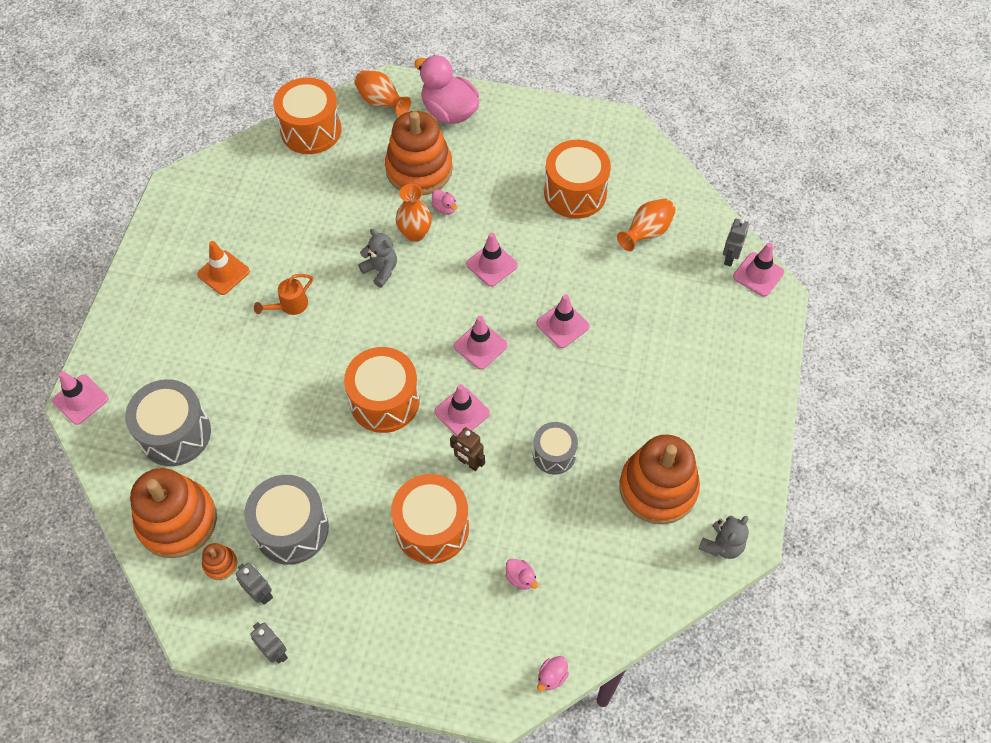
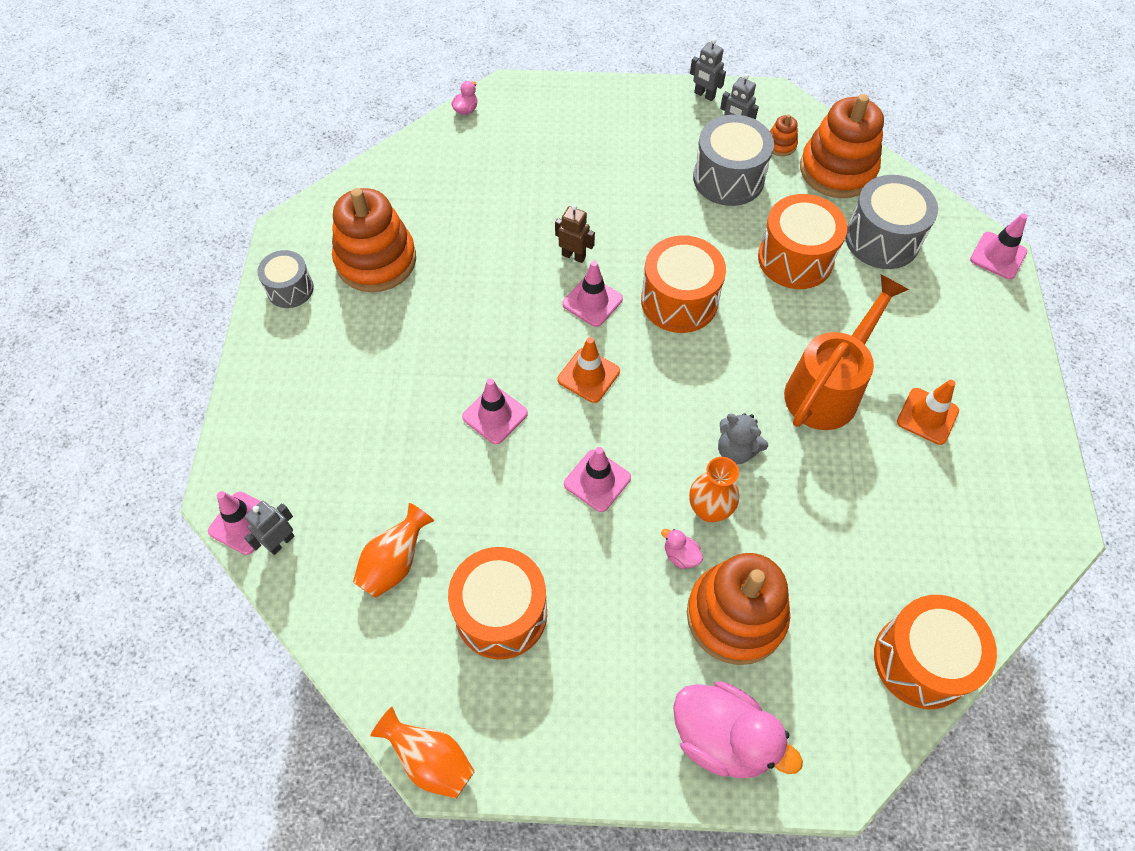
camera: 170 degrees right, 0 degrees up
(290, 306) = (828, 388): orange watering can -> orange watering can, size x2.15
(381, 102) = (835, 737): orange vase -> orange vase (430, 760)
(432, 528) = (596, 197): orange drum -> orange drum (795, 258)
(480, 346) = (588, 375): pink traffic cone -> orange traffic cone
(521, 578) = (504, 171): pink duck -> none
(554, 454) = (486, 276): grey drum -> grey drum (290, 289)
(722, 545) = (312, 221): grey teddy bear -> none
(729, 258) = (281, 542): grey robot -> grey robot turned 150 degrees counterclockwise

